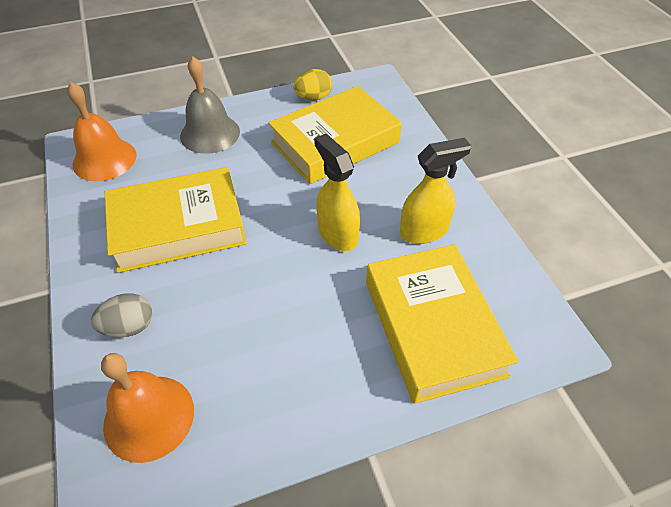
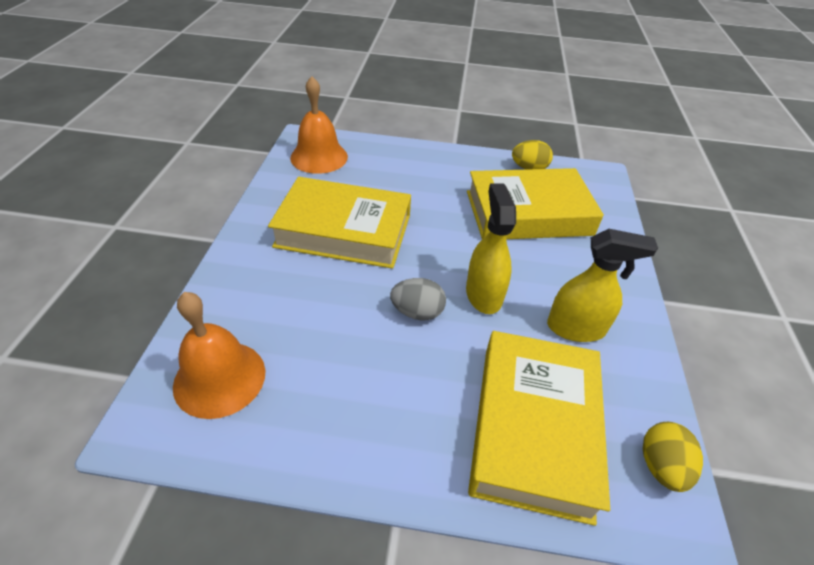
camera: 25 degrees right, 5 degrees down
(129, 327) = (253, 295): grey egg -> grey egg (417, 312)
(210, 133) = (417, 166): grey bell -> none
(532, 312) = (661, 466): none -> yellow egg

